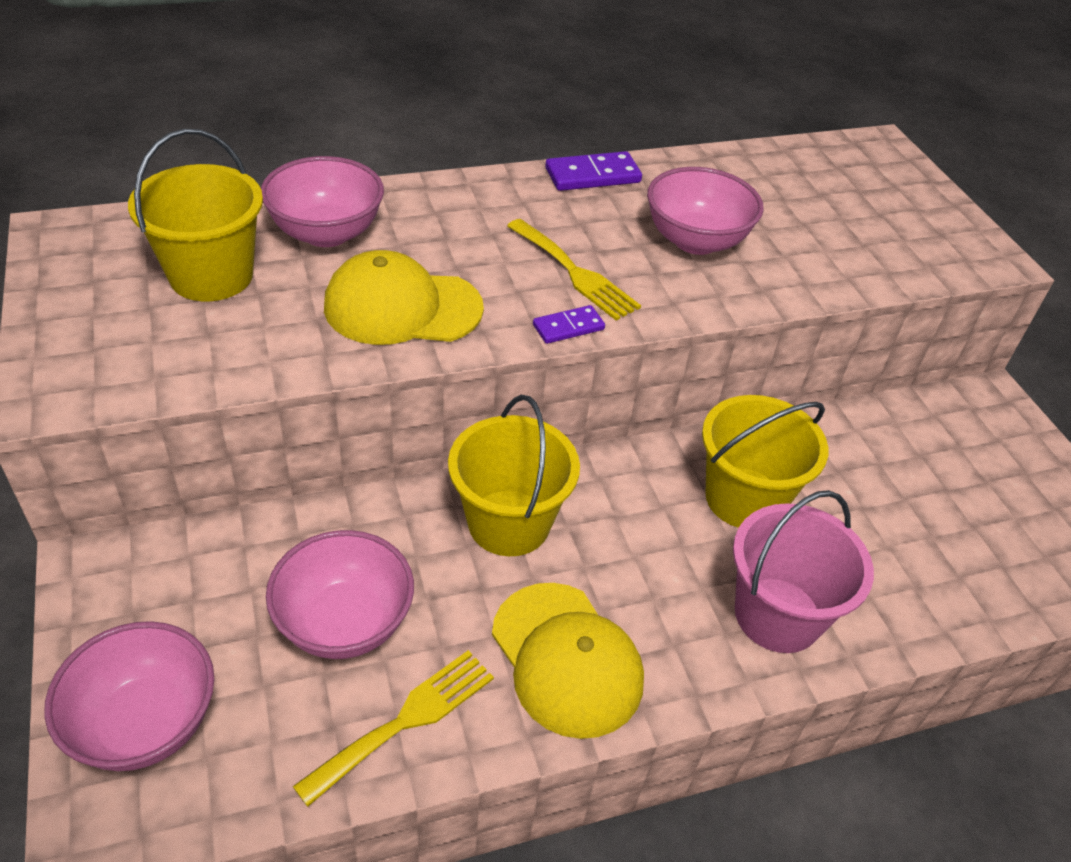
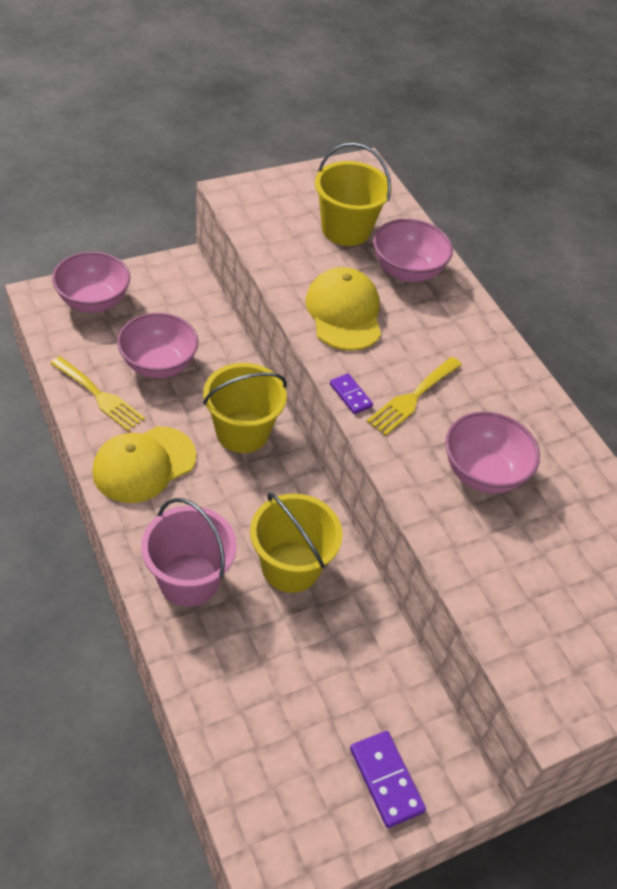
camera: 80 degrees right, 5 degrees up
(592, 175) = (544, 407): purple domino -> purple domino (386, 780)

